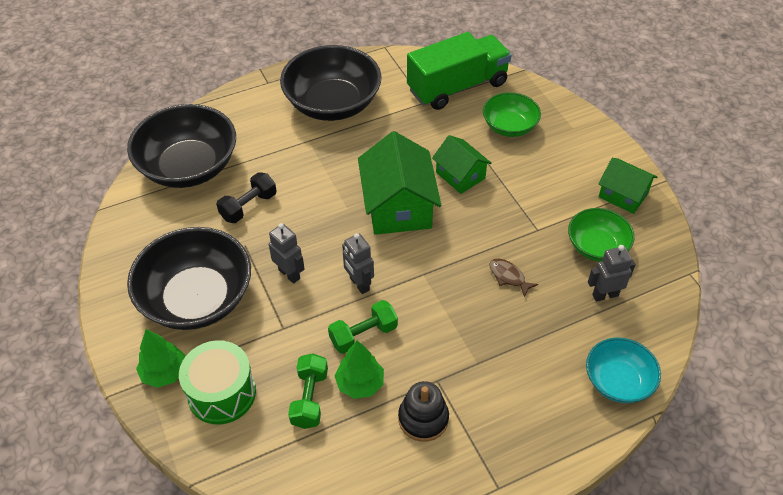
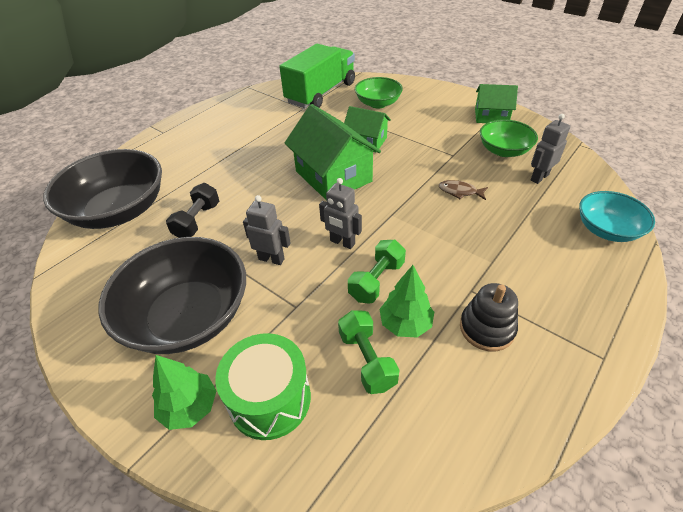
camera: 25 degrees left, 5 degrees down
(332, 103) = (229, 129): black bowl -> none

